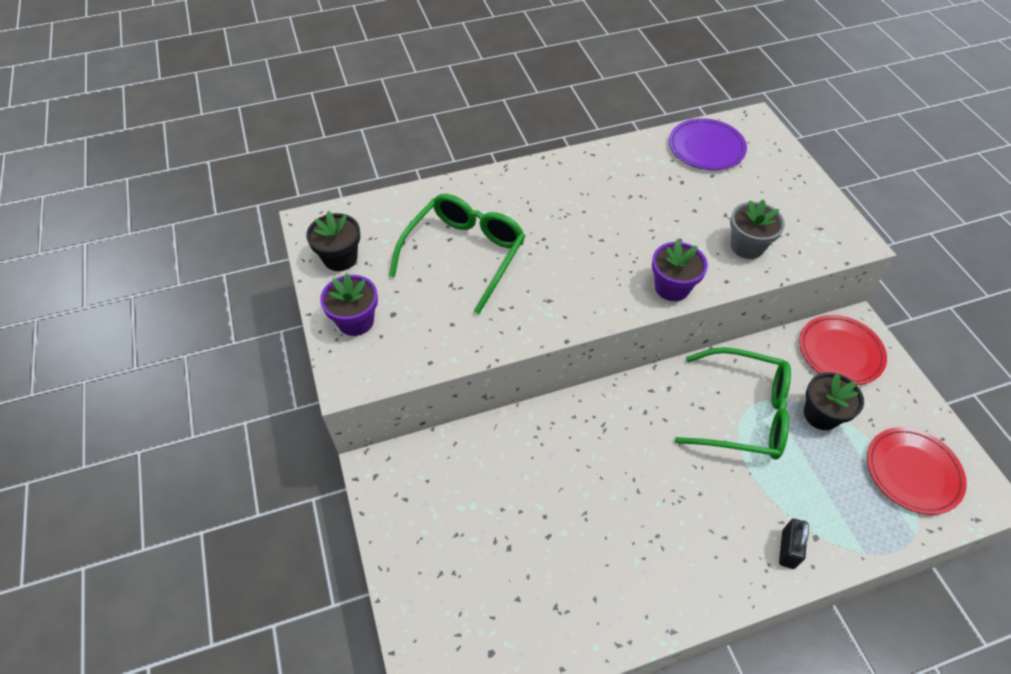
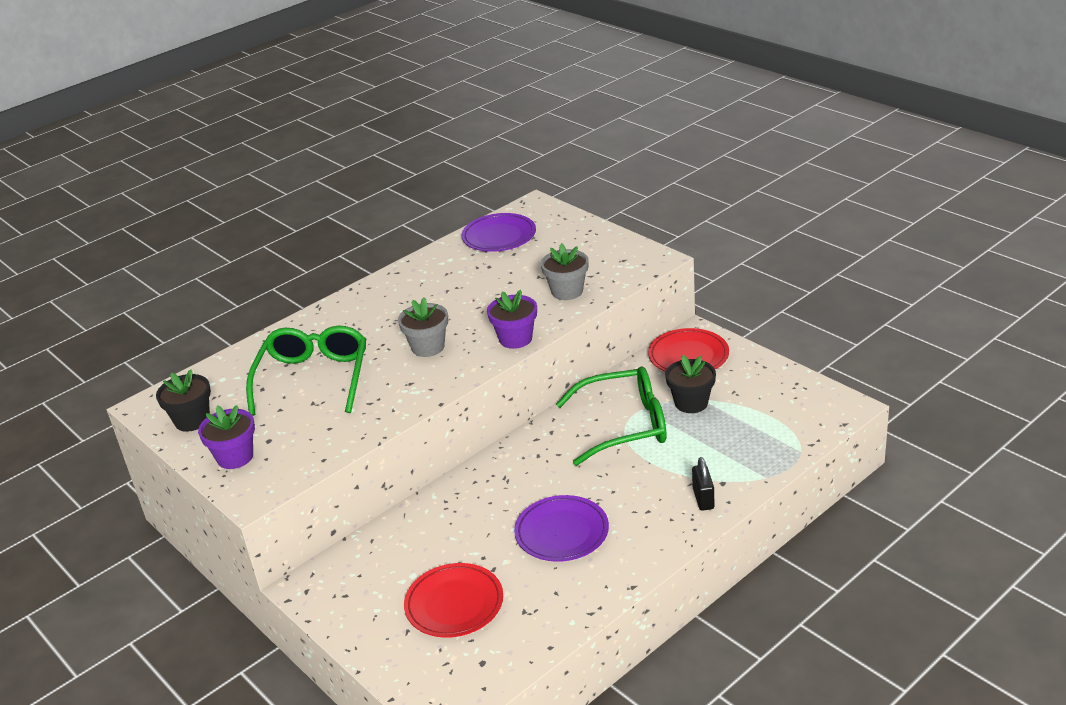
camera: 20 degrees left, 20 degrees down
(584, 261) = (428, 347): none -> grey flower pot
(630, 522) = (562, 532): none -> purple plate
(912, 472) = (781, 413): red plate -> red plate (454, 604)

